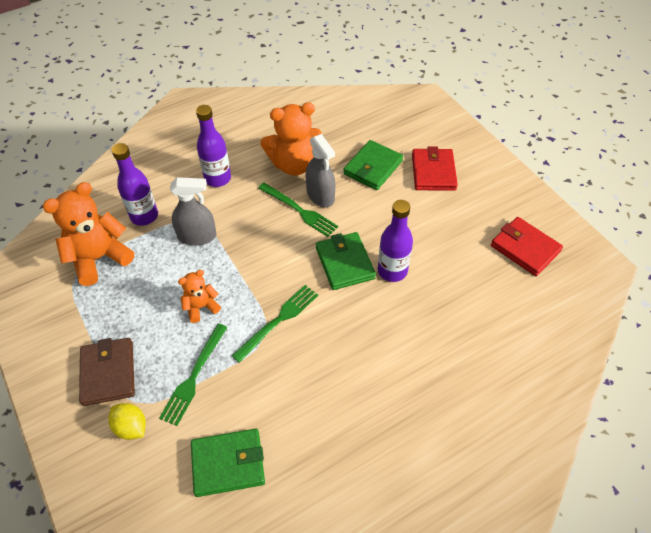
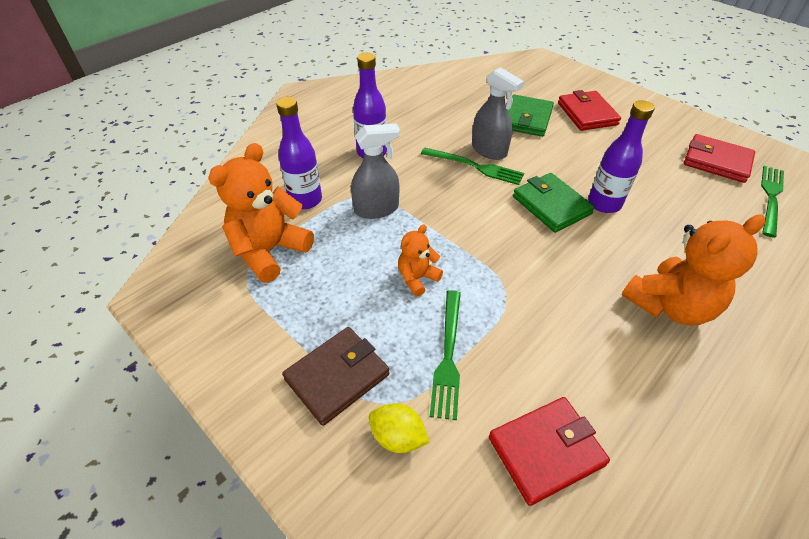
camera: 15 degrees left, 5 degrees down
(108, 373) = (337, 376): brown wallet -> brown wallet turned 75 degrees clockwise
(228, 463) = (546, 451): green wallet -> red wallet
(278, 321) = (513, 274): green fork -> green fork (771, 198)
(294, 165) = (446, 128): orange teddy bear -> orange teddy bear (669, 305)

